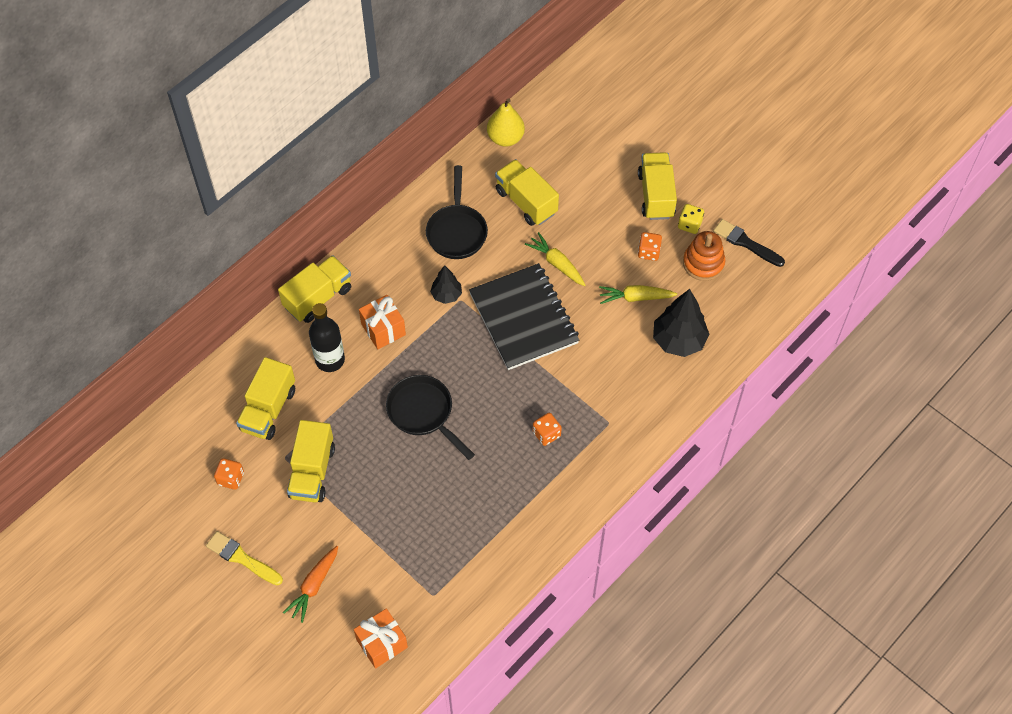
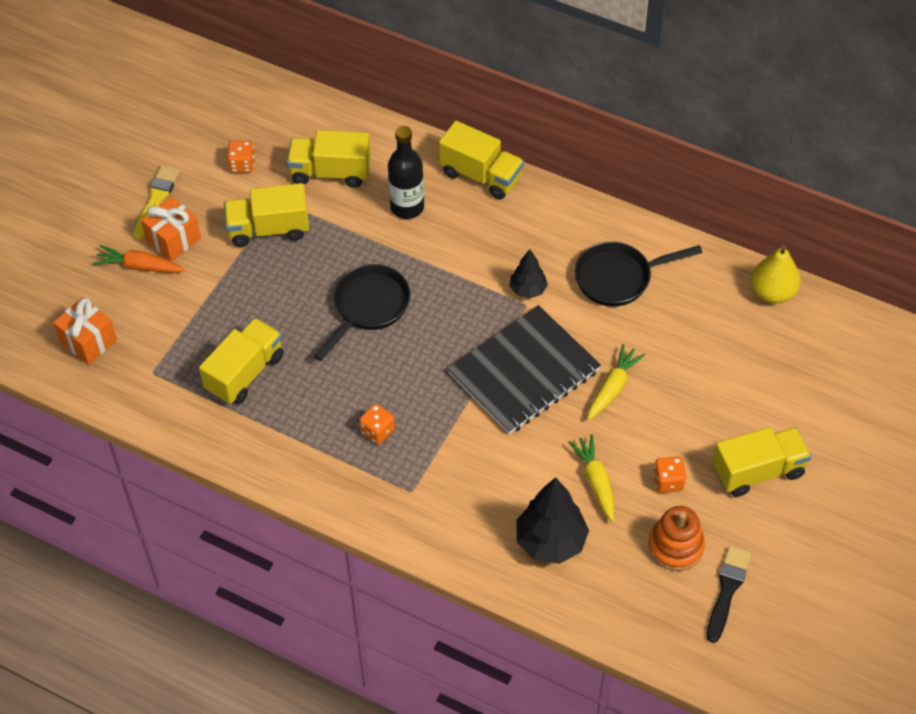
camera: 75 degrees right, 5 degrees down
(383, 329) = (462, 243): orange gift -> orange gift (173, 239)
(526, 202) = (688, 335): yellow truck -> yellow truck (245, 373)
(689, 224) = (729, 519): yellow dice -> none

